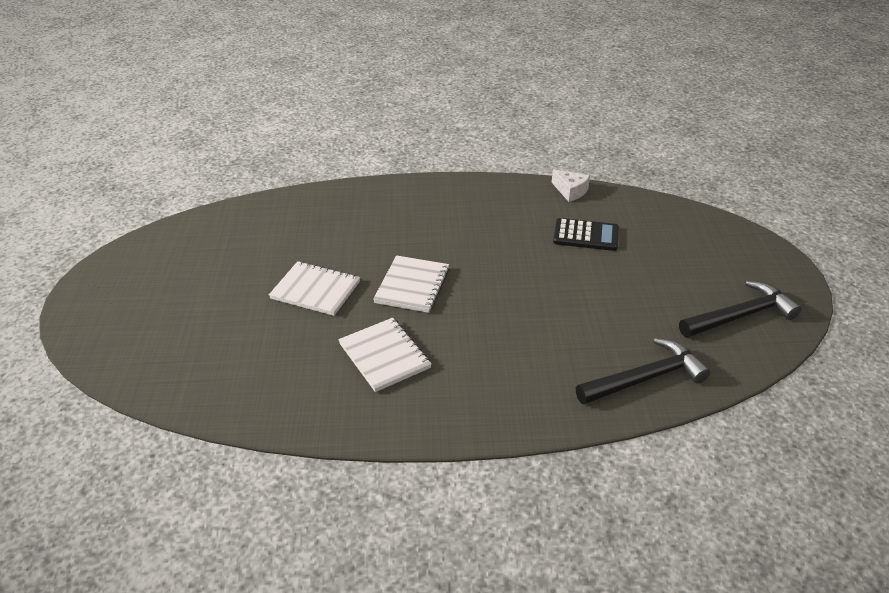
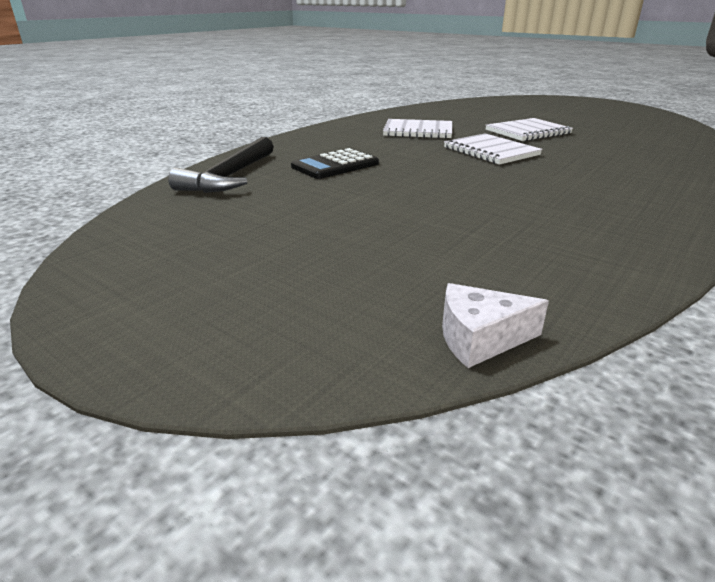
camera: 130 degrees right, 10 degrees down
(570, 191) = (620, 277): white cheese -> white cheese (480, 339)
(586, 235) = (471, 237): black calculator -> black calculator (335, 165)
(740, 316) = (171, 247): black hammer -> none

